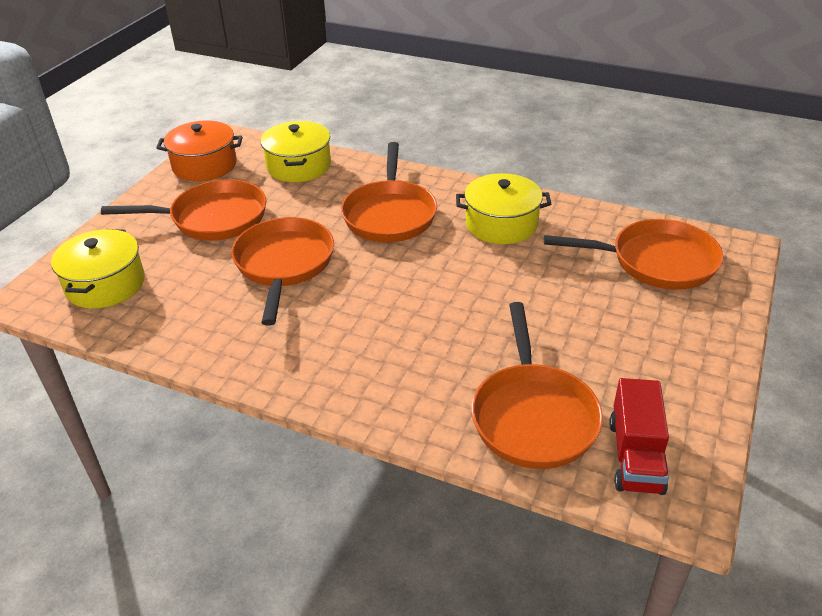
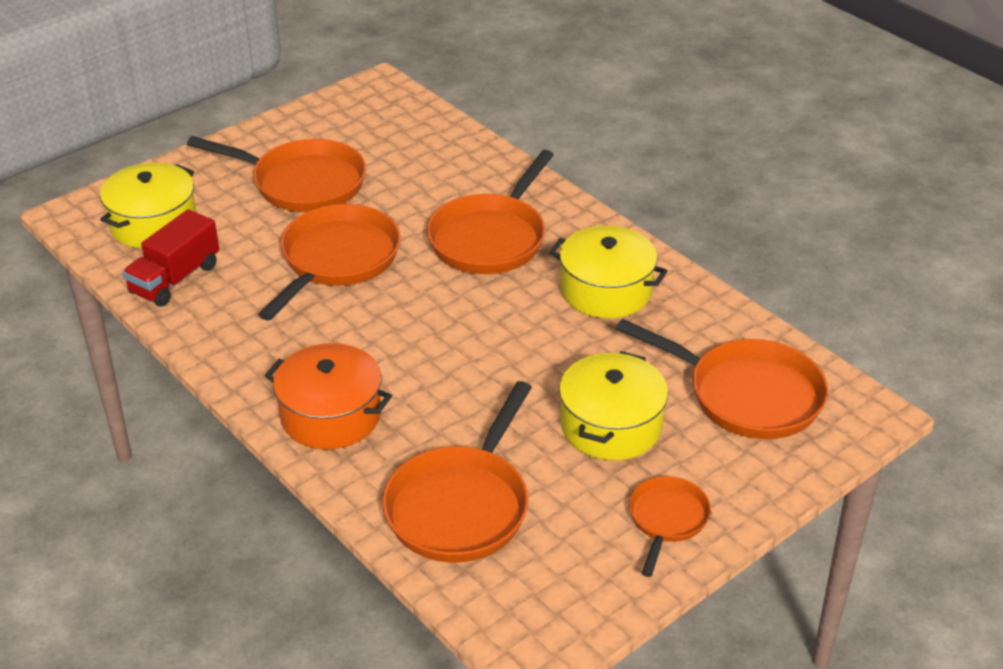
camera: 25 degrees right, 0 degrees up
(204, 165) = (336, 116): orange pot -> orange pot (331, 415)
(298, 166) = (436, 147): yellow pot -> yellow pot (610, 425)
(635, 456) = (529, 583): red truck -> red truck (175, 279)
(686, 367) = (667, 520): none -> orange pan

